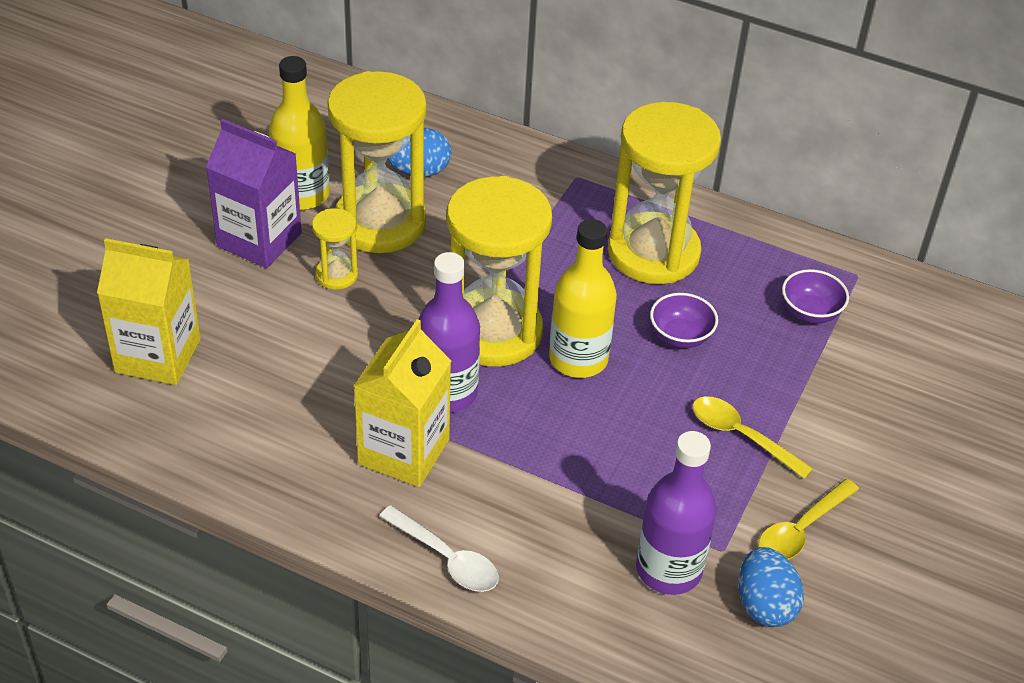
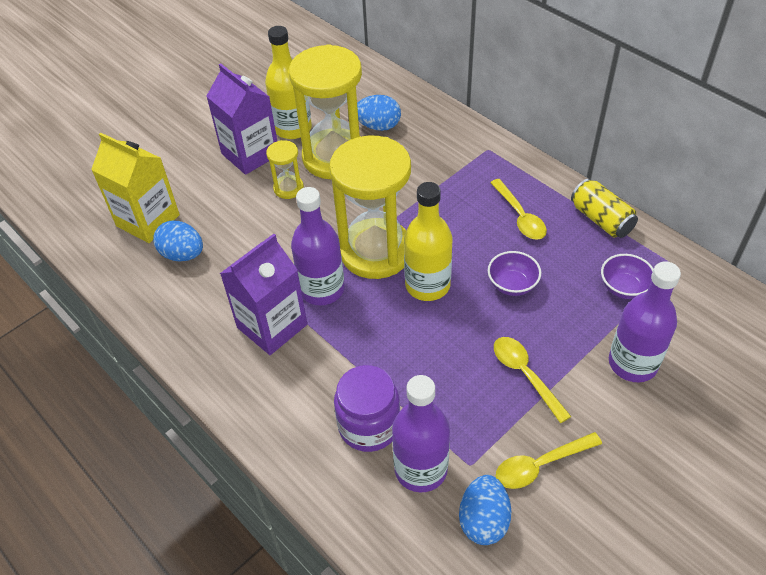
camera: 25 degrees right, 5 degrees up
(233, 389) = (183, 254): none -> blue egg
(403, 451) = (272, 326): yellow carton -> purple carton
(446, 558) = (263, 414): white spoon -> none
(584, 537) = (369, 425): none -> purple jar
(653, 253) = (520, 216): yellow hourglass -> yellow spoon
(751, 238) = (601, 219): none -> yellow can
(855, 395) = (632, 363): none -> purple bottle

